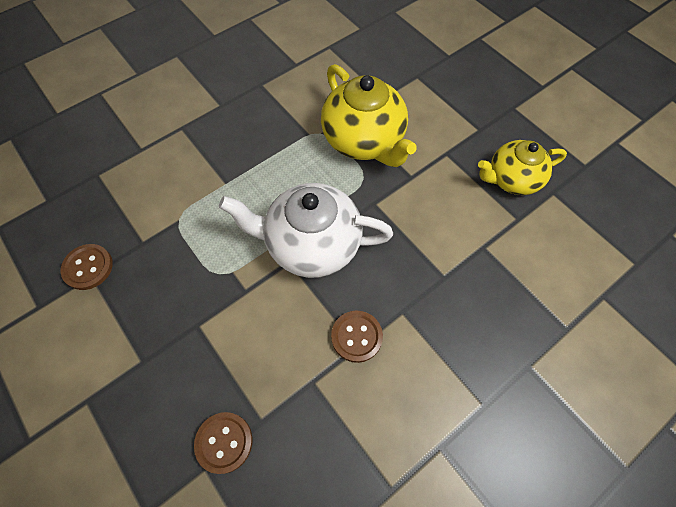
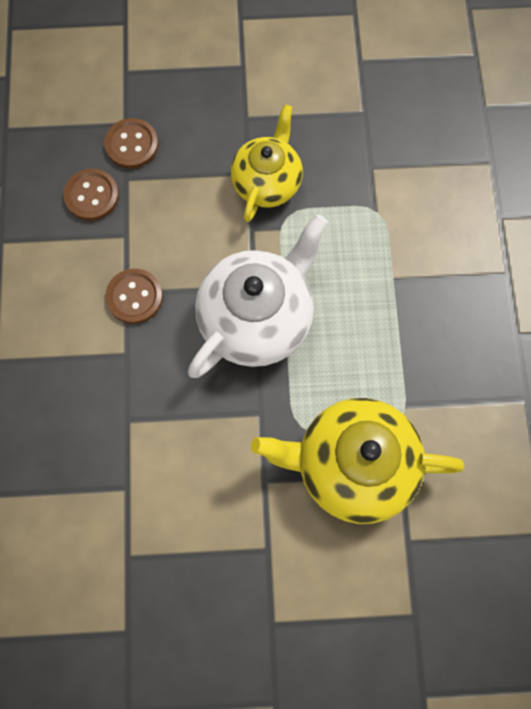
camera: 125 degrees right, 10 degrees up
(88, 267) = (374, 112): brown button -> brown button (91, 196)
(512, 179) = (178, 598): yellow teapot -> yellow teapot (267, 182)

